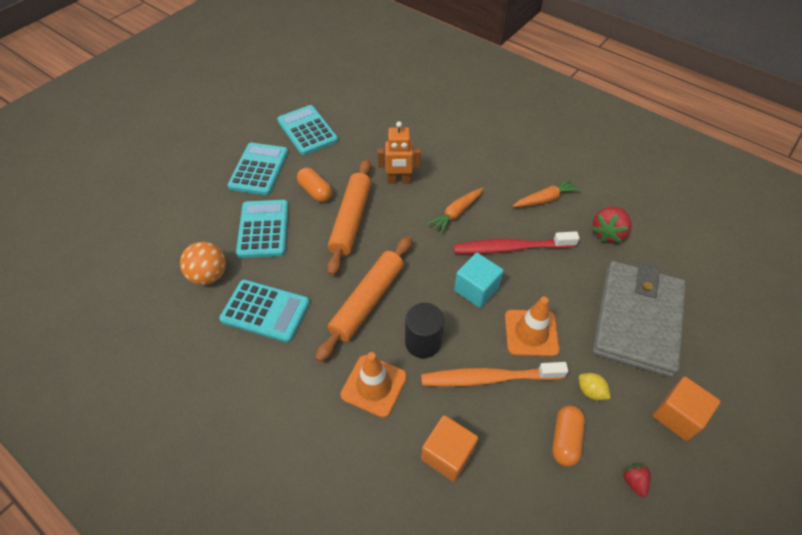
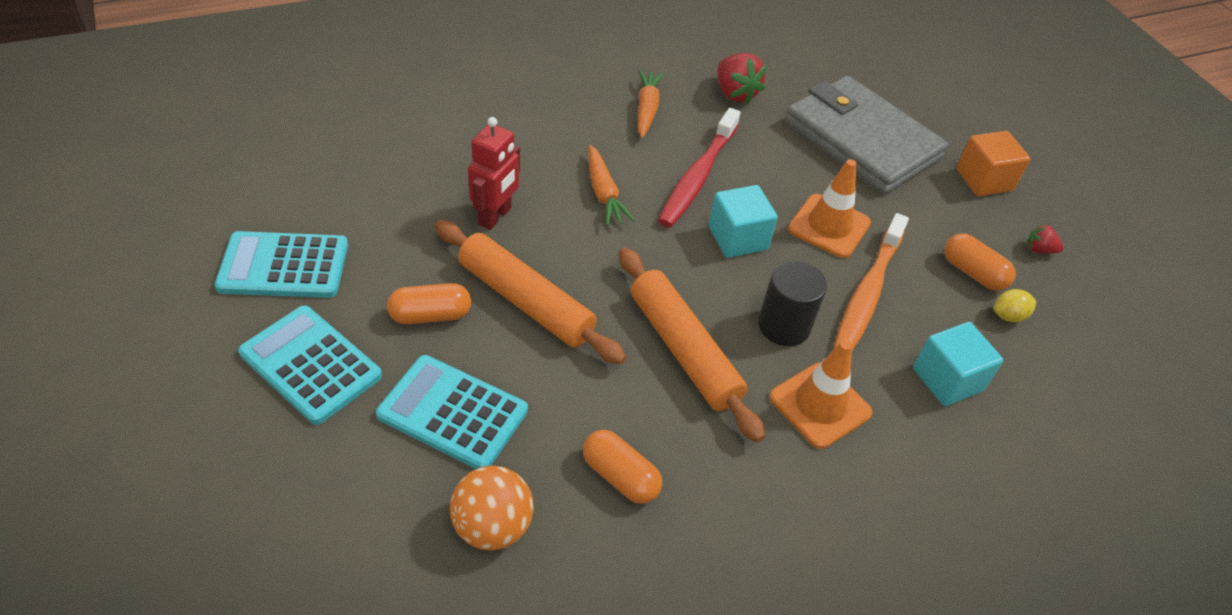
camera: 65 degrees left, 5 degrees down
(265, 311) = (620, 476): turquoise calculator -> orange capsule
(399, 181) = (495, 216): orange robot -> red robot
(447, 454) = (947, 379): orange cube -> turquoise cube
(590, 391) = (927, 222): yellow lemon -> yellow lemon (1008, 316)

